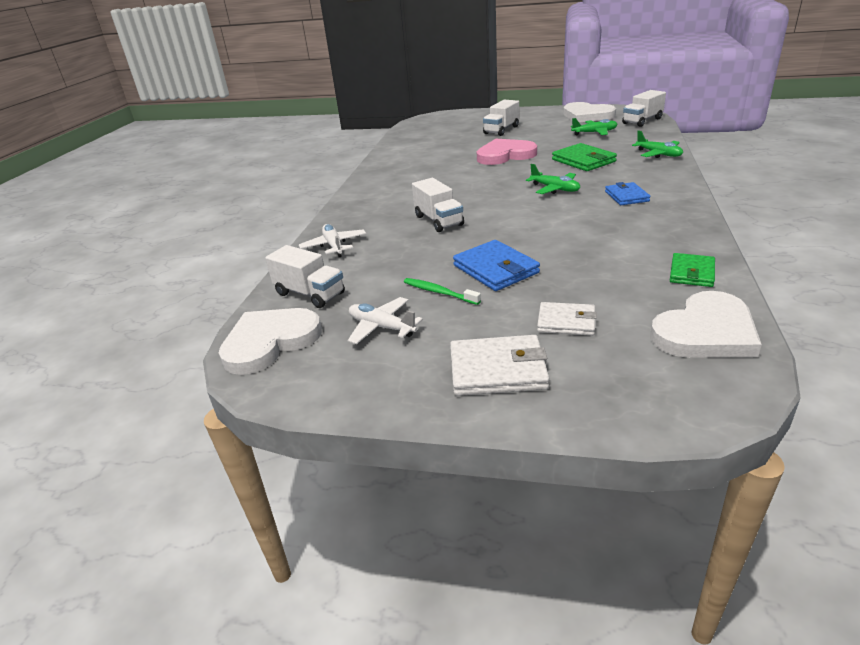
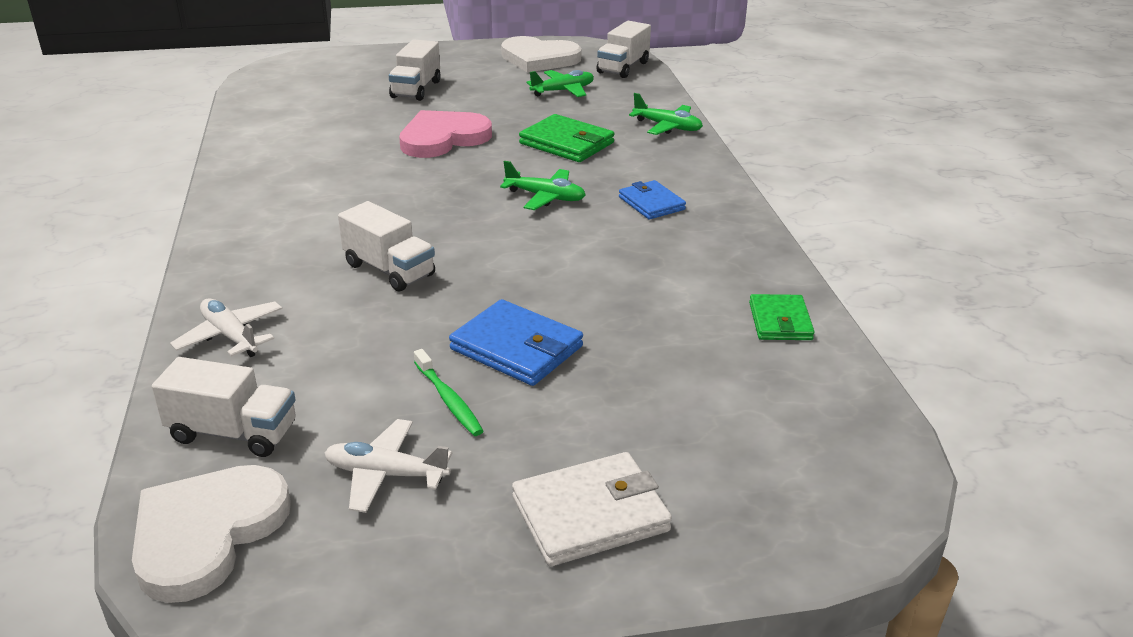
camera: 25 degrees left, 0 degrees up
(439, 292) = (449, 400): green toothbrush -> green toothbrush turned 135 degrees counterclockwise
(566, 322) = (651, 421): white wallet -> none
(705, 332) = (827, 409): white heart -> none

